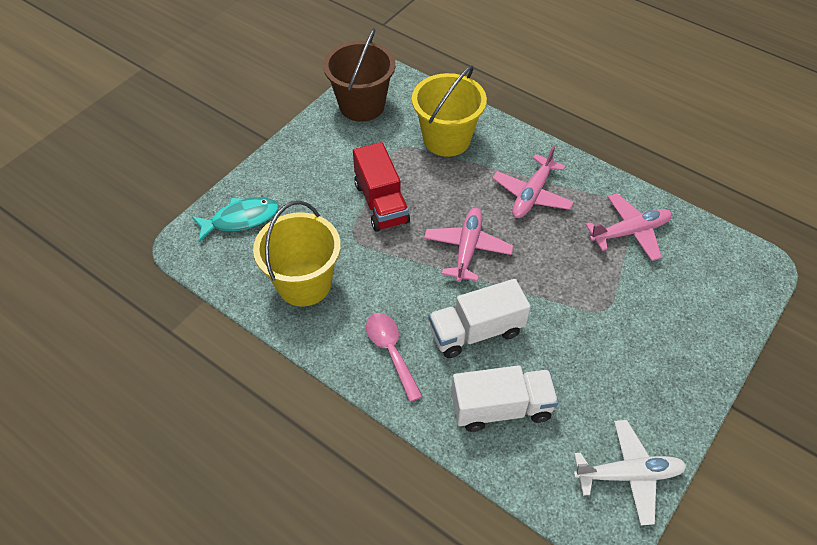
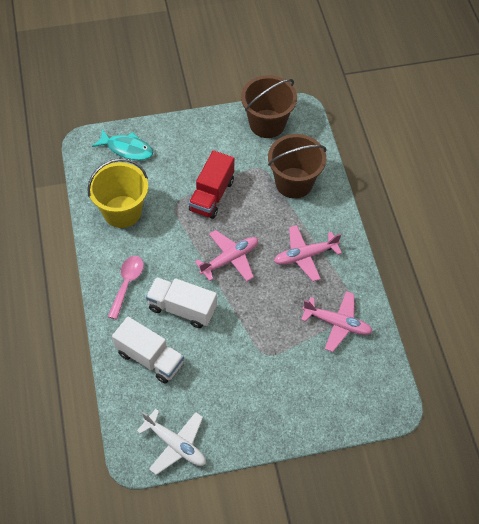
camera: 40 degrees right, 5 degrees up
(446, 139) = (294, 183): yellow bucket -> brown bucket

